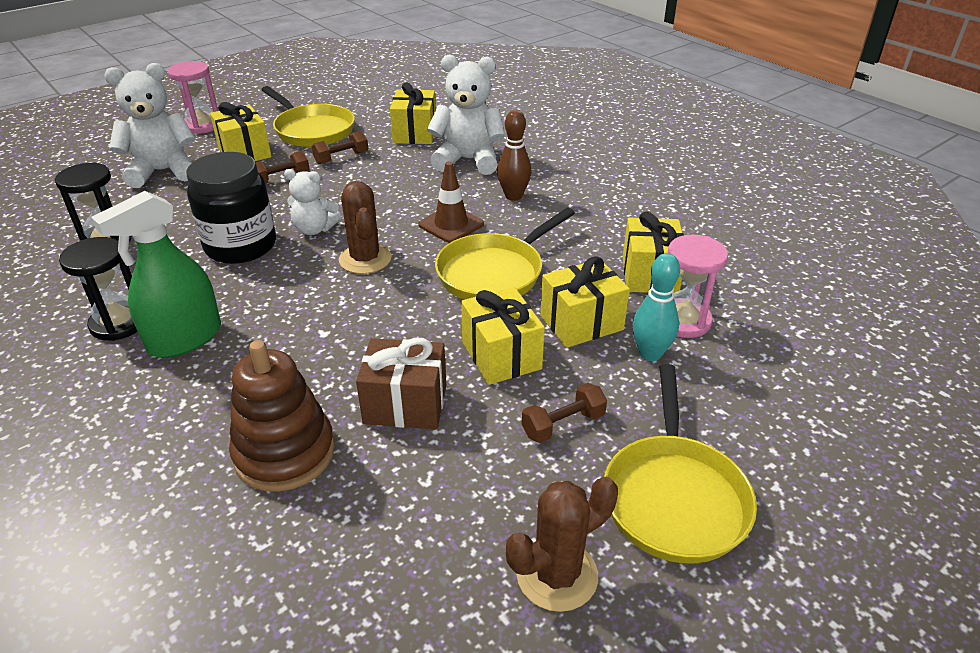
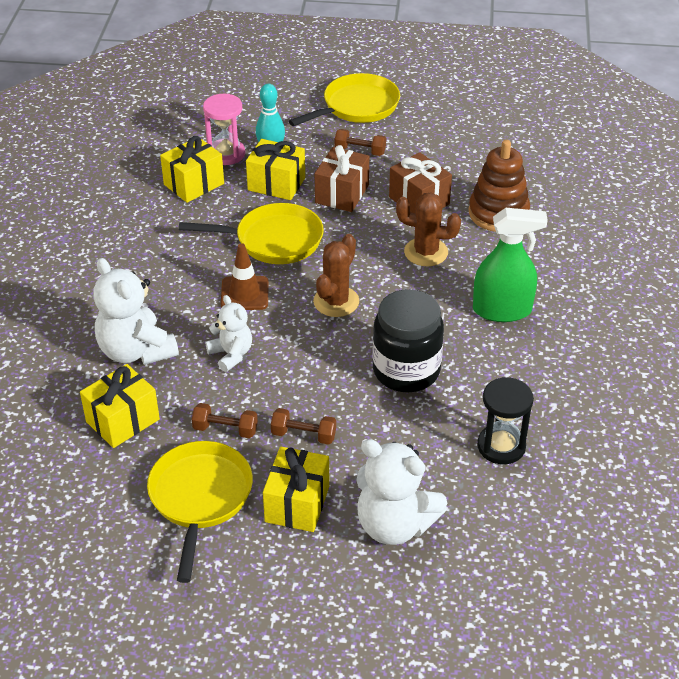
camera: 135 degrees left, 5 degrees up
(119, 323) = (536, 349): black hourglass -> none
(202, 125) = (293, 596): pink hourglass -> none
(314, 229) = (339, 353): white teddy bear -> white teddy bear (231, 354)
(501, 355) = (342, 194): yellow gift -> brown gift
(513, 196) = (166, 290): brown bowling pin -> none
(557, 575) = (435, 114): brown cactus -> brown cactus (426, 252)

